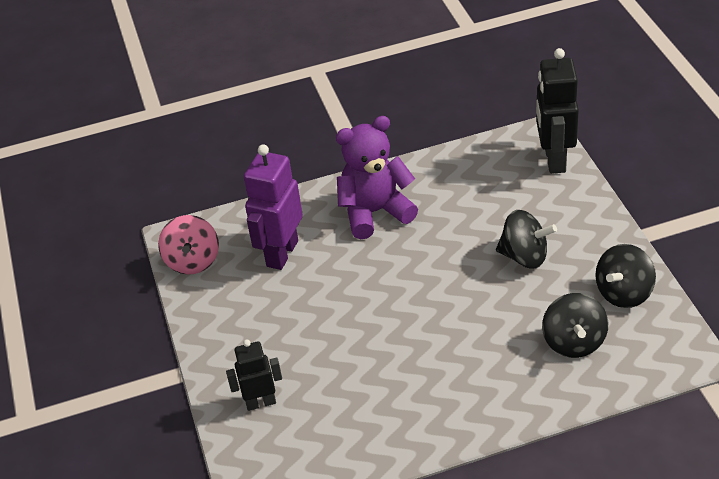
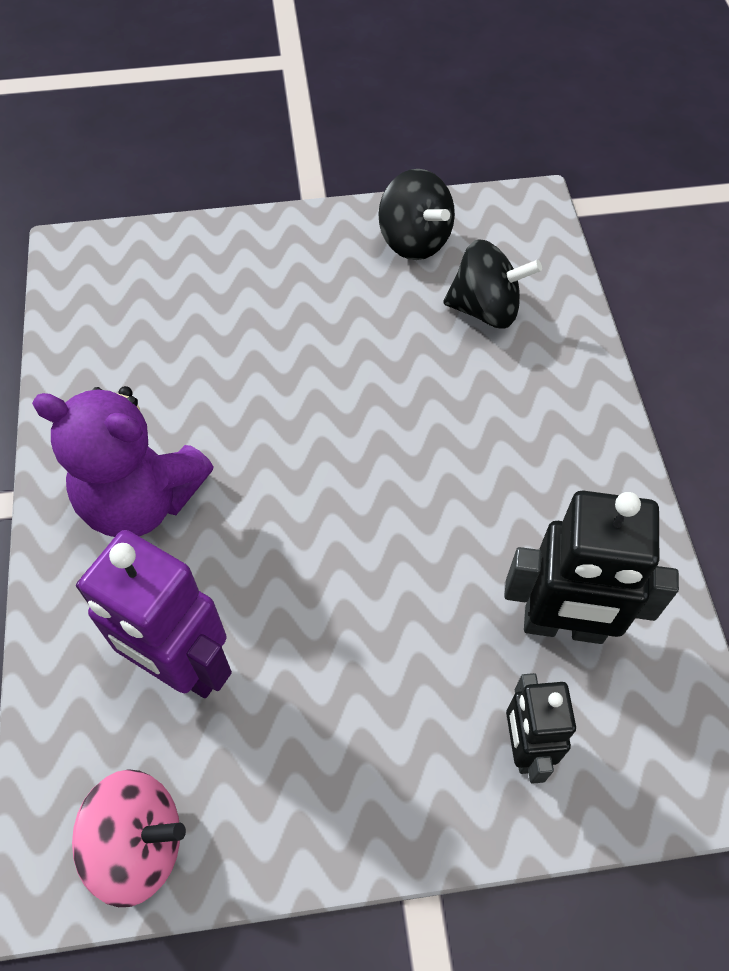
camera: 85 degrees left, 15 degrees up
(375, 212) = (141, 500): purple teddy bear -> purple teddy bear turned 60 degrees counterclockwise
(524, 256) = (313, 326): black spinning top -> none
(554, 159) = (134, 251): black robot -> black robot (563, 626)

